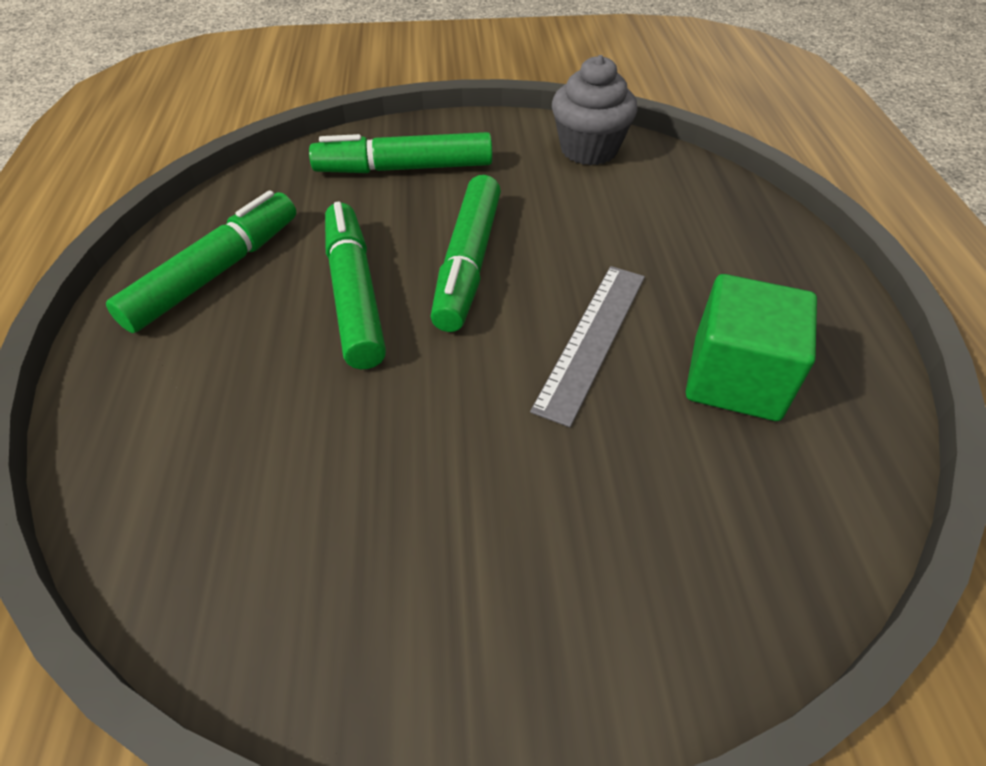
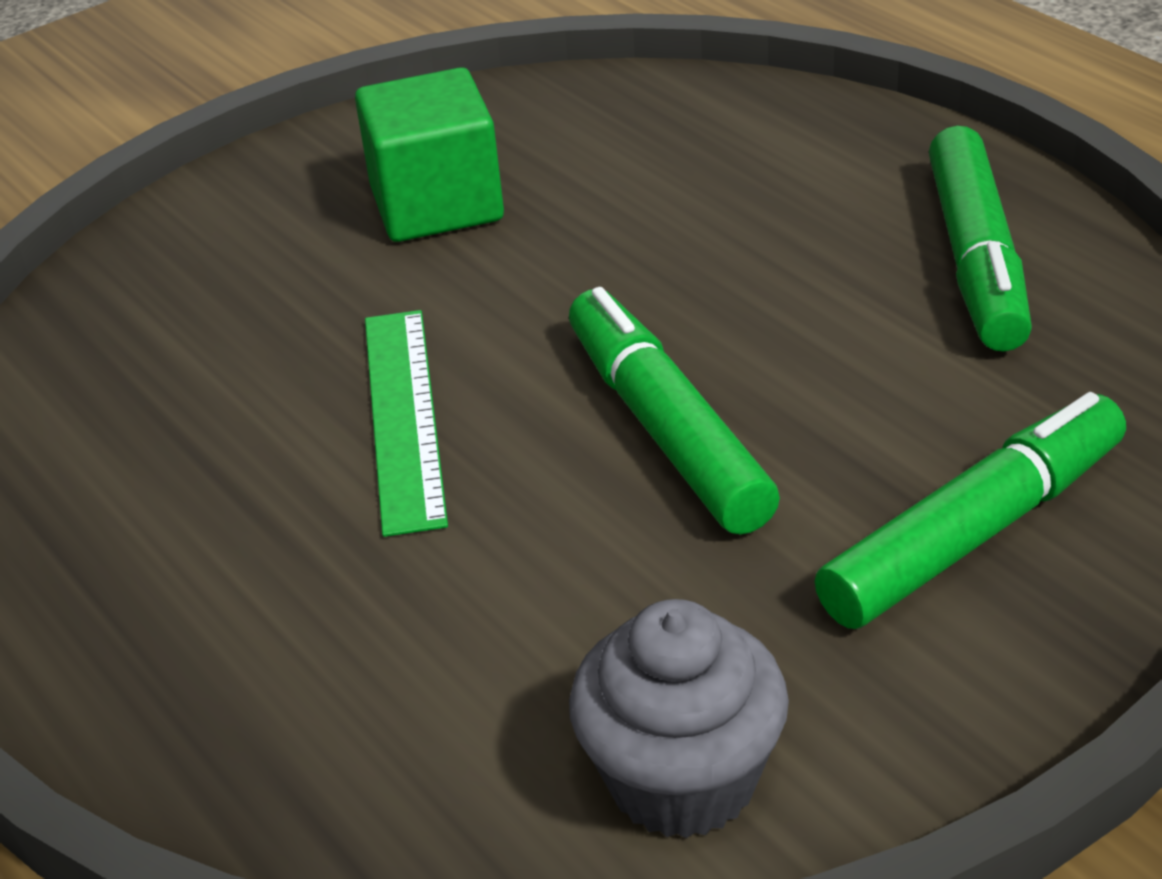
camera: 150 degrees right, 10 degrees down
(354, 294) = (767, 320): green marker -> none
(592, 339) = (403, 417): grey ruler -> green ruler
(735, 378) = (185, 458): green cube -> green cube (436, 204)

